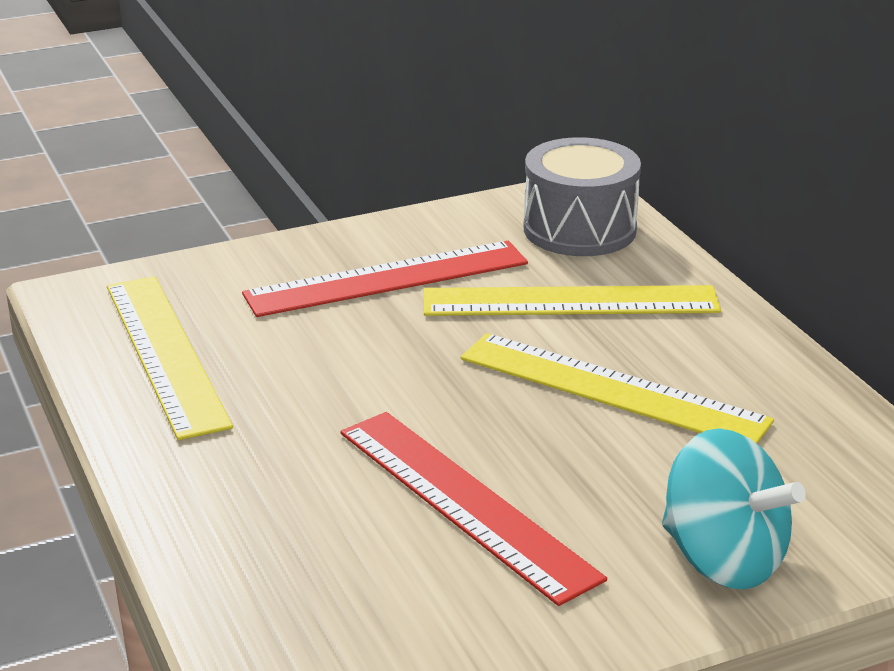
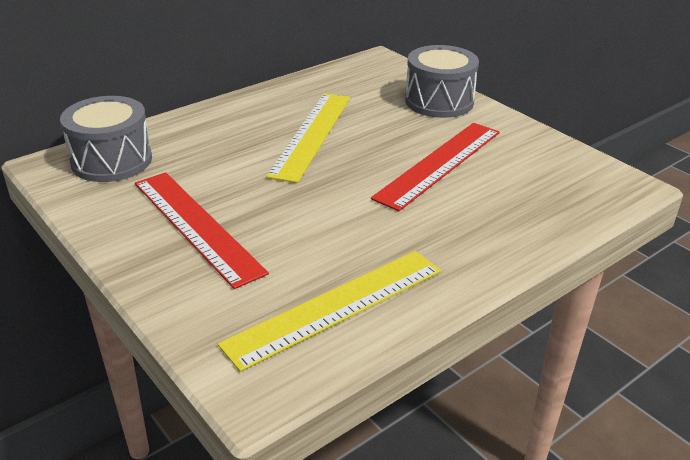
camera: 105 degrees left, 5 degrees up
(570, 301) = (214, 155): yellow ruler -> none
(723, 560) = (439, 101): turquoise spinning top -> grey drum

